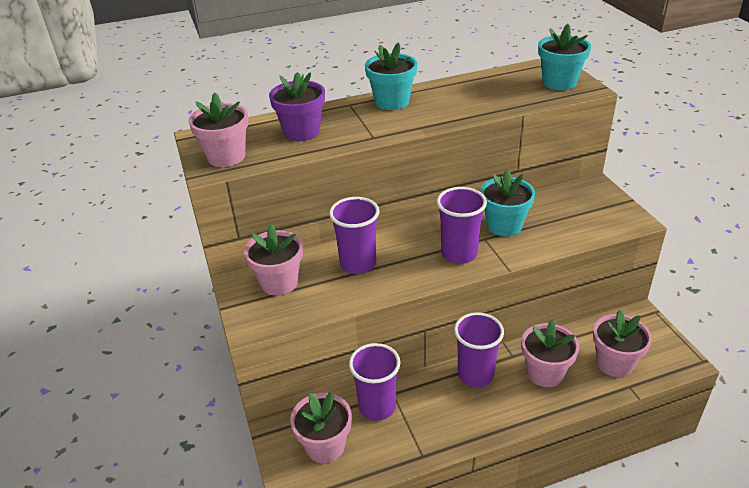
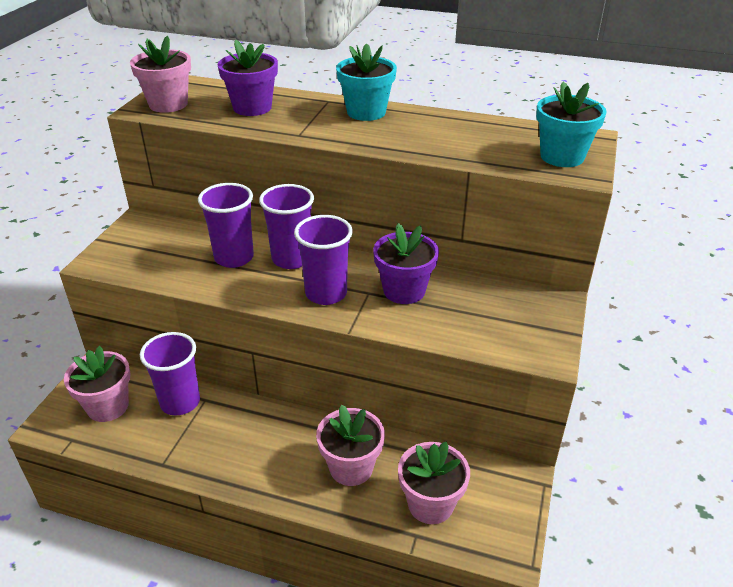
camera: 35 degrees right, 0 degrees up
(279, 282) = (159, 241): pink flower pot -> none
(475, 375) = (288, 428): purple cup -> purple cup (291, 259)
(504, 225) = (404, 290): turquoise flower pot -> purple flower pot

